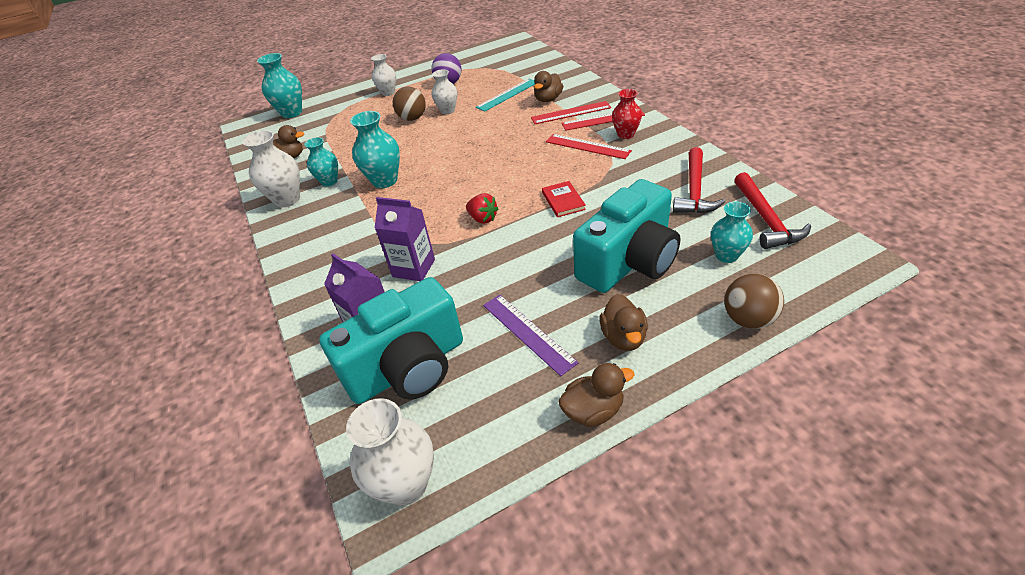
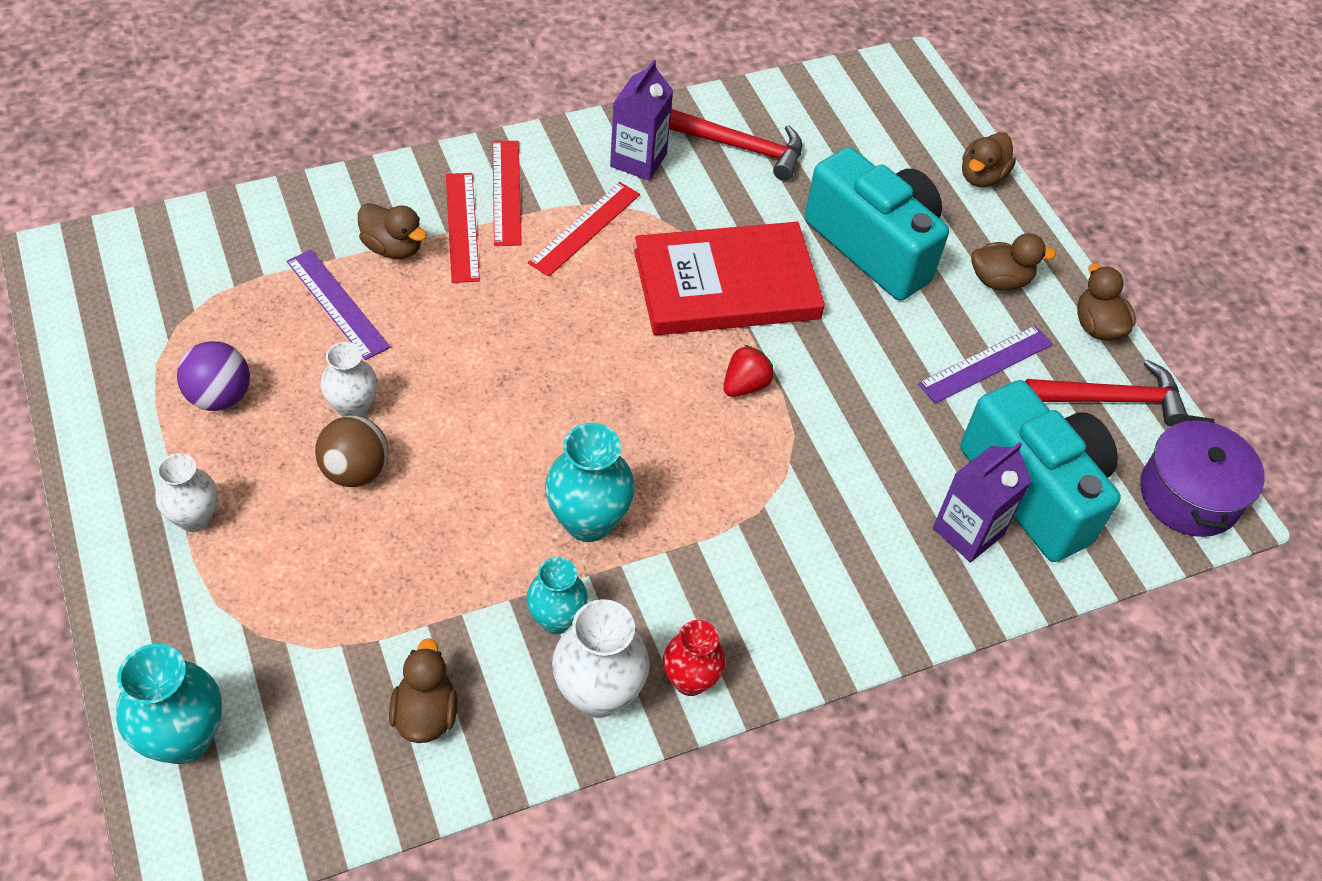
camera: 95 degrees left, 10 degrees up
(406, 484) = (1189, 495): white vase -> purple pot
(414, 268) = (845, 480): purple carton -> purple carton (638, 160)
(507, 94) = (337, 304): turquoise ruler -> purple ruler
(563, 201) = (726, 284): red book -> red book, size x2.45
(625, 134) = (568, 177): red vase -> red vase (690, 680)
(726, 255) = (879, 160): turquoise vase -> none
(748, 319) = (982, 177): brown ball -> brown duck
(765, 219) = (820, 108): red hammer -> red hammer (1112, 399)

